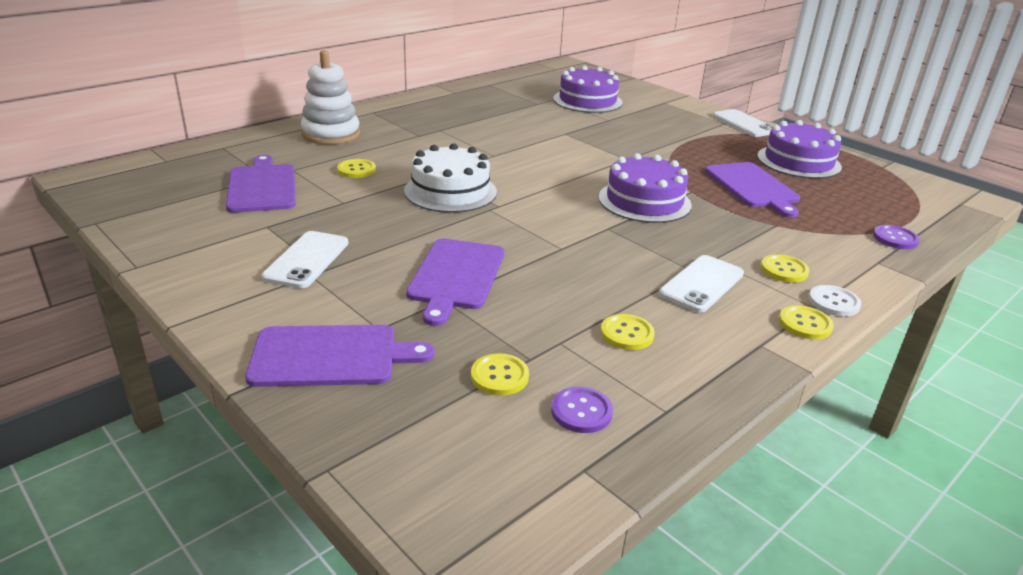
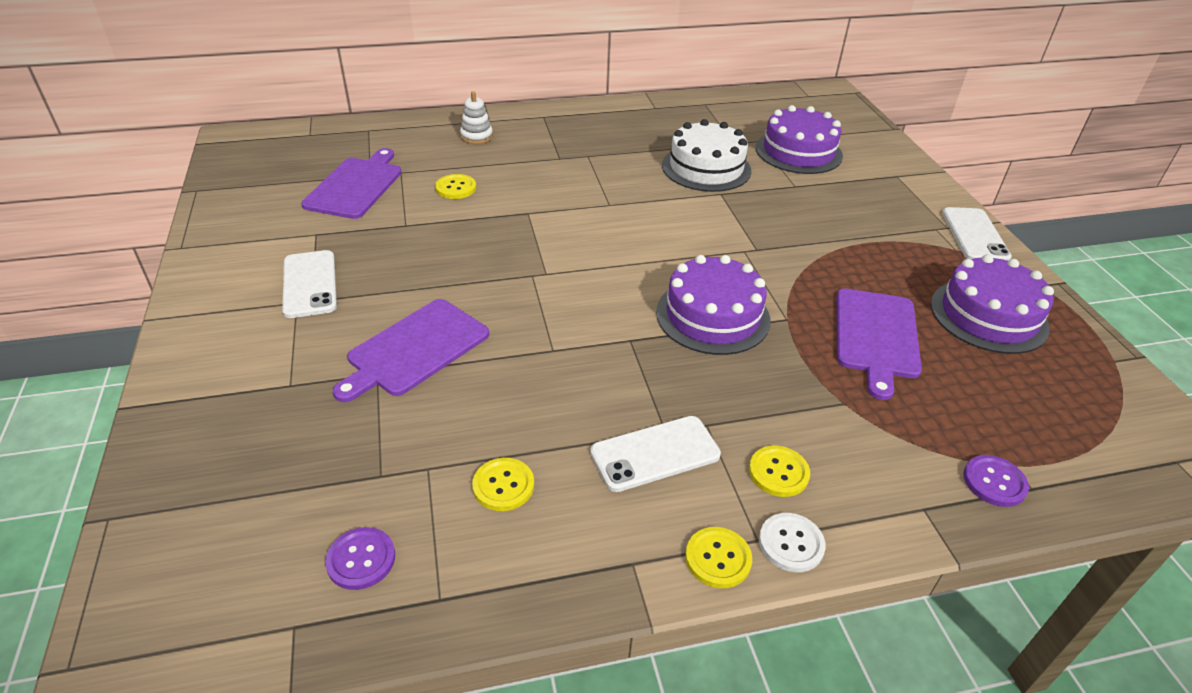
camera: 30 degrees right, 10 degrees up
(307, 260) = (310, 284): white phone -> white phone turned 60 degrees counterclockwise
(330, 356) = (224, 400): purple cutting board -> none
(331, 134) = (476, 136): white stacking toy -> white stacking toy, size x0.53
(450, 191) = (517, 240): white cake -> white cake (706, 168)
(499, 376) = (333, 484): yellow button -> none

